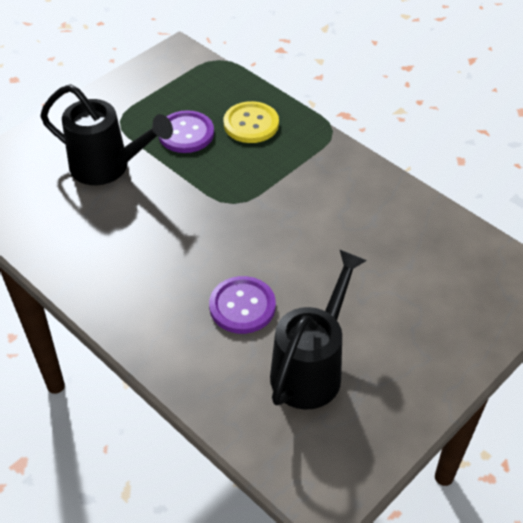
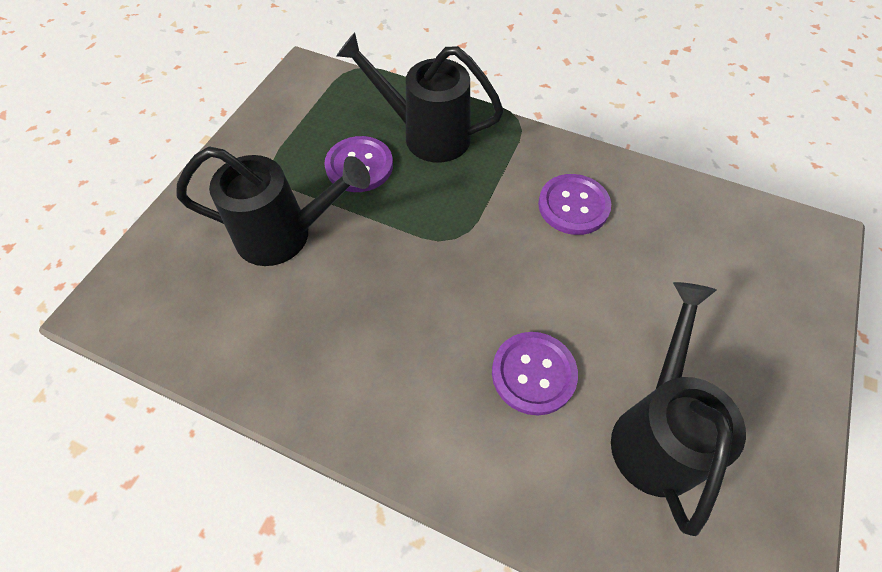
camera: 20 degrees left, 10 degrees up
(251, 124) = (427, 135): yellow button -> black watering can
(340, 205) = (573, 206): none -> purple button

